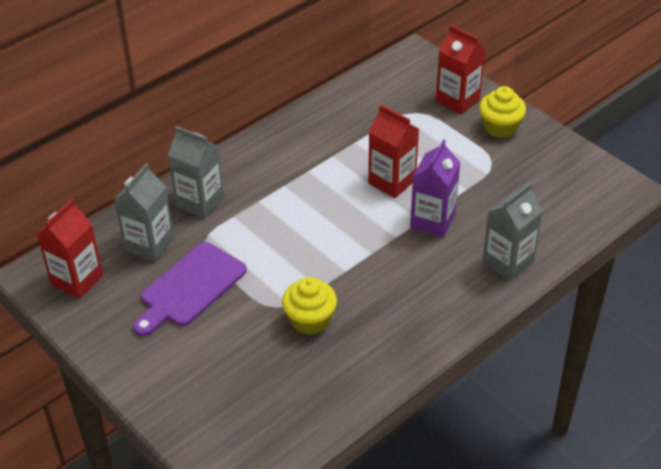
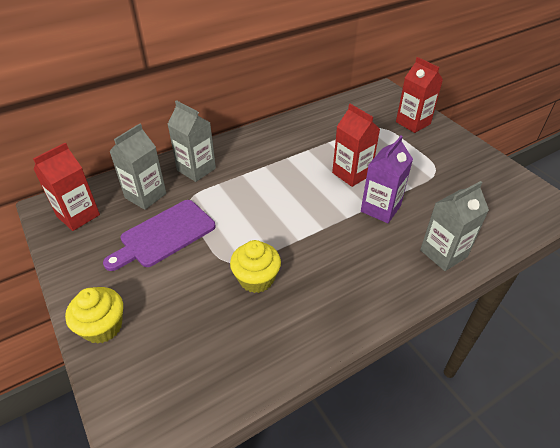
camera: 10 degrees right, 0 degrees up
(500, 127) = (445, 145): yellow cupcake -> yellow cupcake (102, 327)

